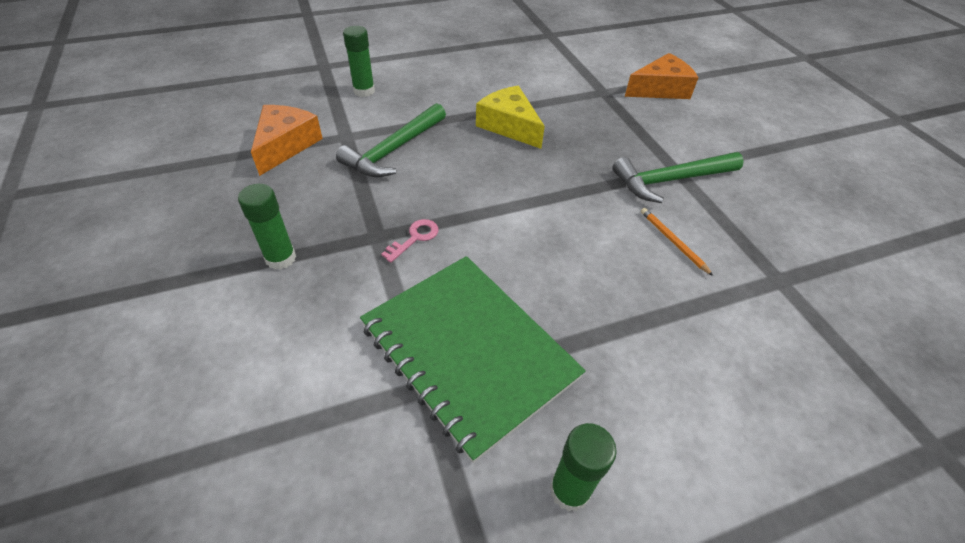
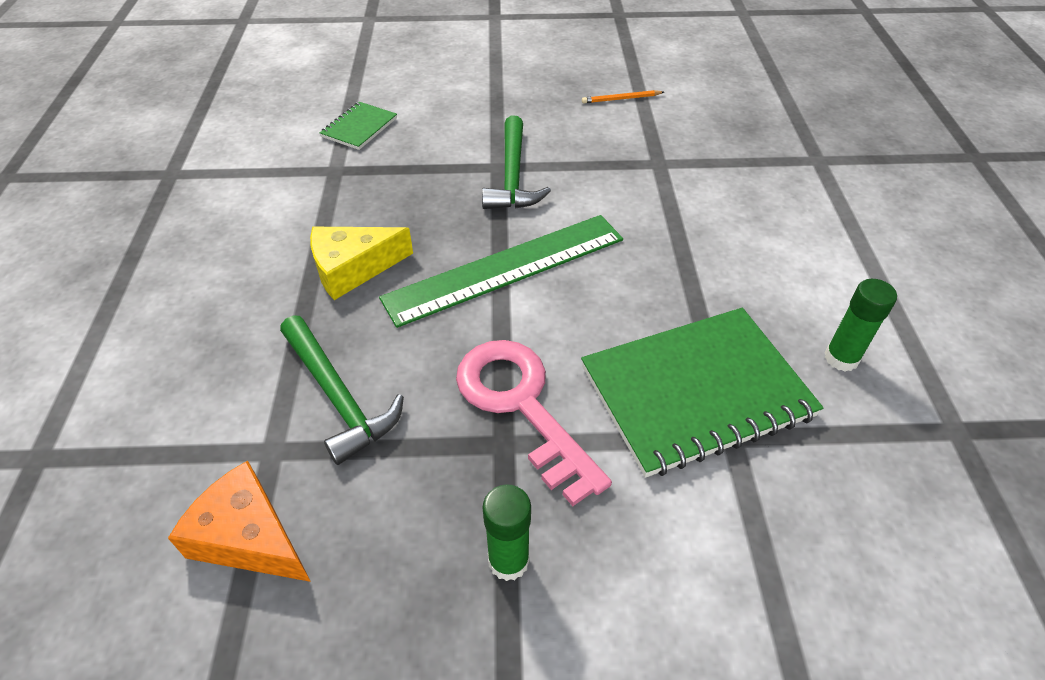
camera: 70 degrees left, 0 degrees up
(364, 91) = (163, 409): green glue stick -> none
(415, 238) = (521, 405): pink key -> pink key, size x2.46
(554, 199) = (505, 268): none -> green ruler
(660, 89) = (359, 127): orange cheese -> green notebook
(672, 242) = (596, 206): orange pencil -> orange pencil (621, 99)

